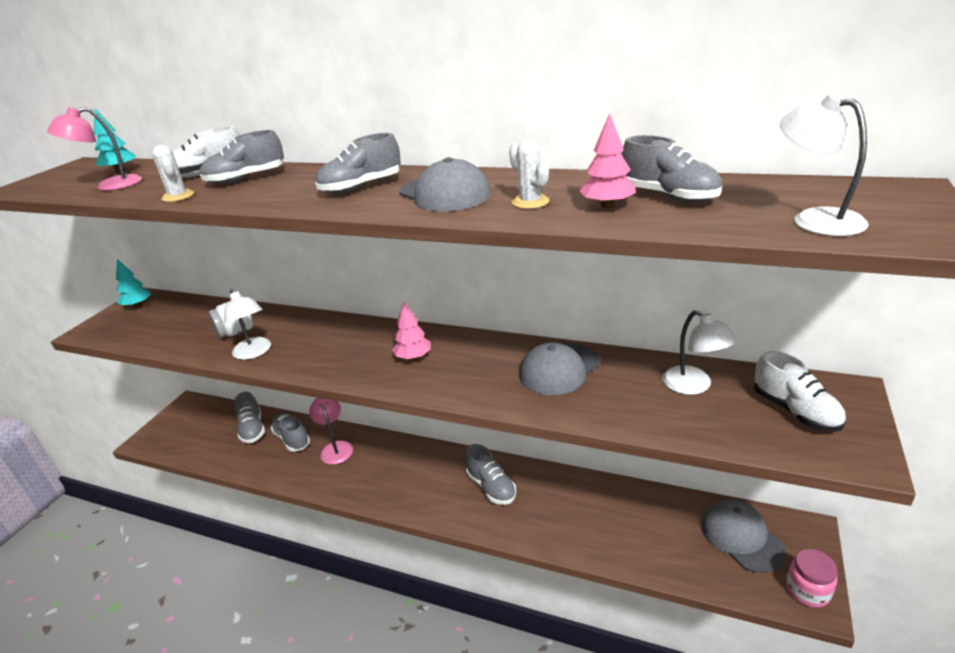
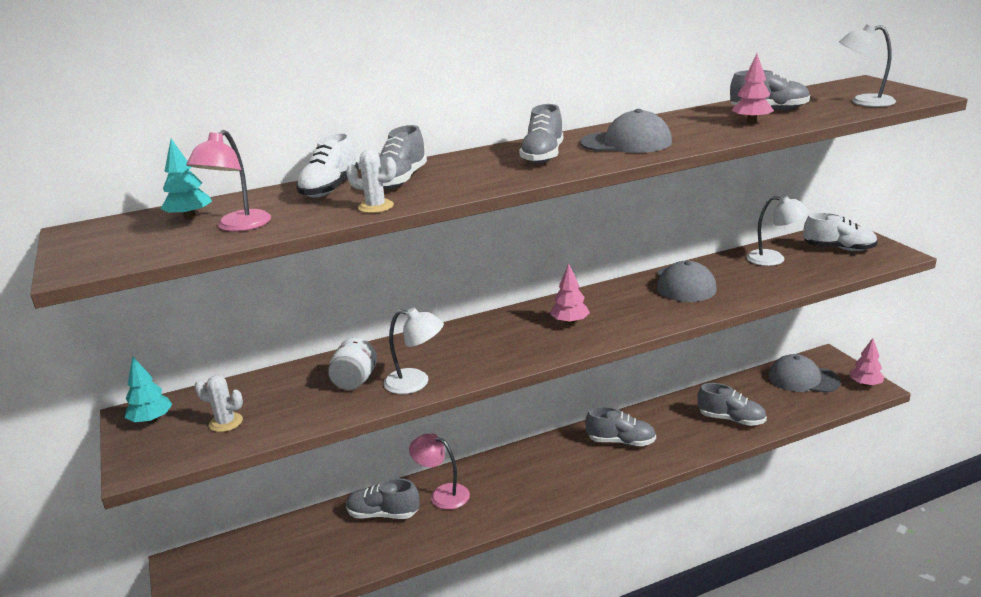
camera: 45 degrees left, 5 degrees down
(252, 429) = (320, 533): grey shoe -> grey shoe (731, 419)
(530, 202) = (700, 131): white cactus -> white cactus (226, 422)
(807, 590) = (865, 384): pink jar -> pink tree

